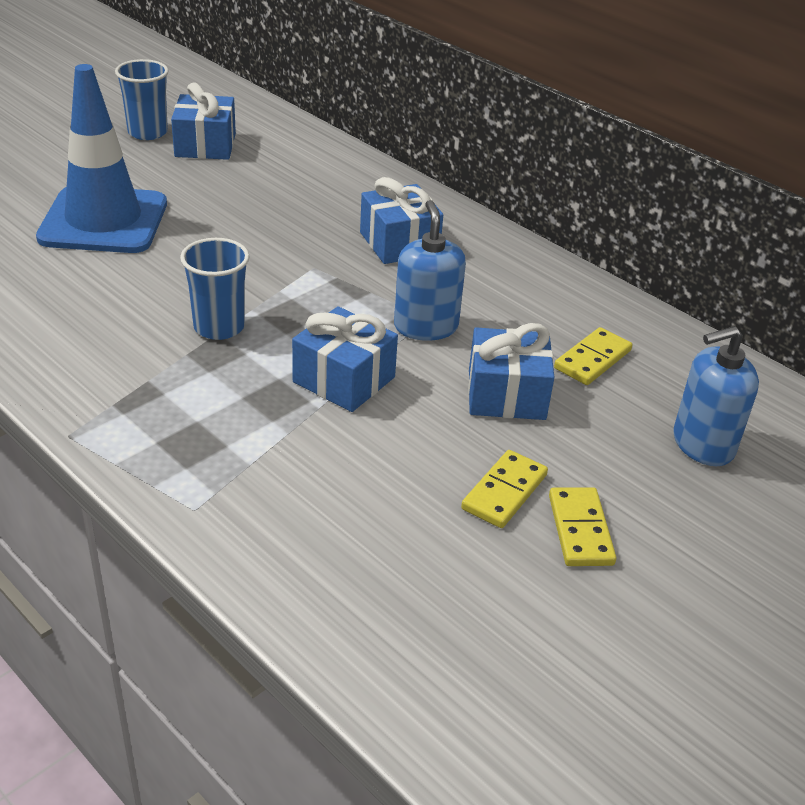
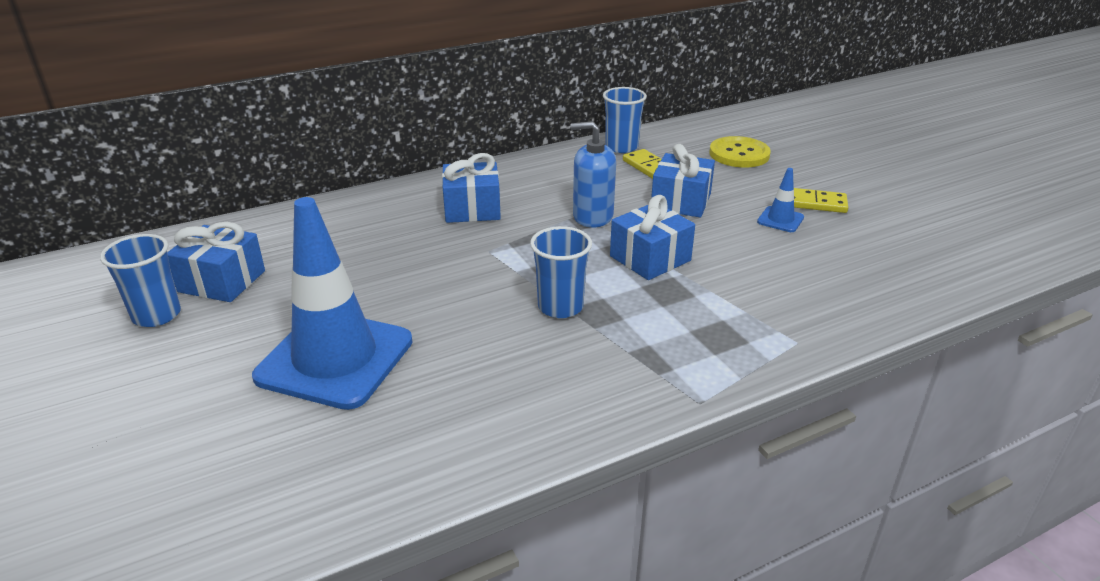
camera: 70 degrees left, 5 degrees down
(504, 492) = (780, 220): yellow domino -> blue traffic cone
(640, 330) = (621, 147): none -> blue cup
(702, 444) = (739, 154): blue soap dispenser -> yellow button

